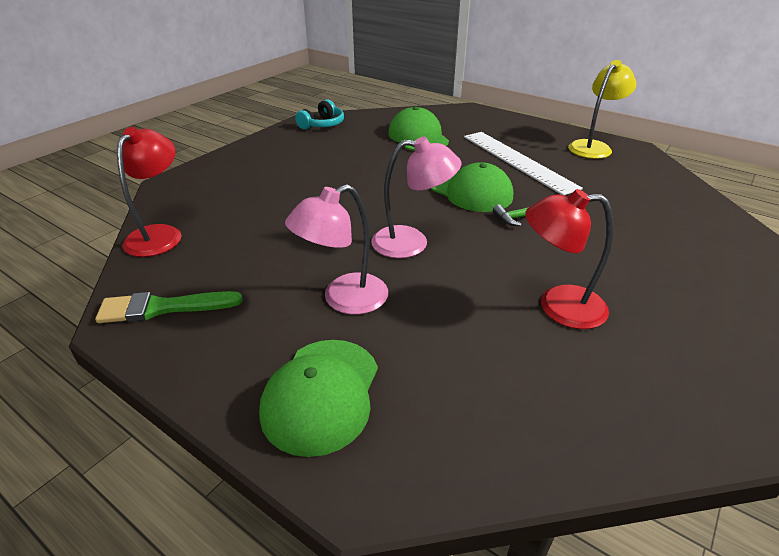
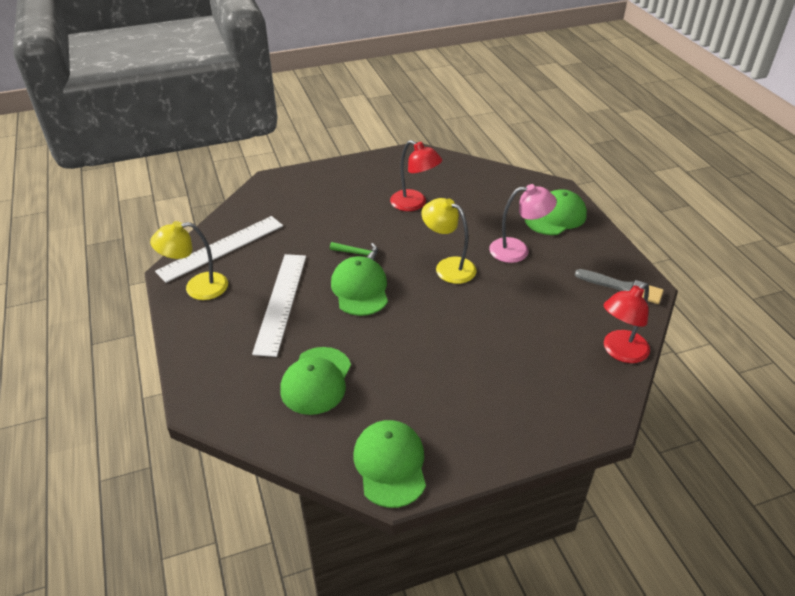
camera: 145 degrees left, 5 degrees up
(163, 308) = (623, 287): green brush -> grey brush
(322, 124) = (390, 464): turquoise headphones -> green cap
(412, 243) = (448, 267): pink lamp -> yellow lamp
(641, 173) = (221, 248): none -> white ruler

